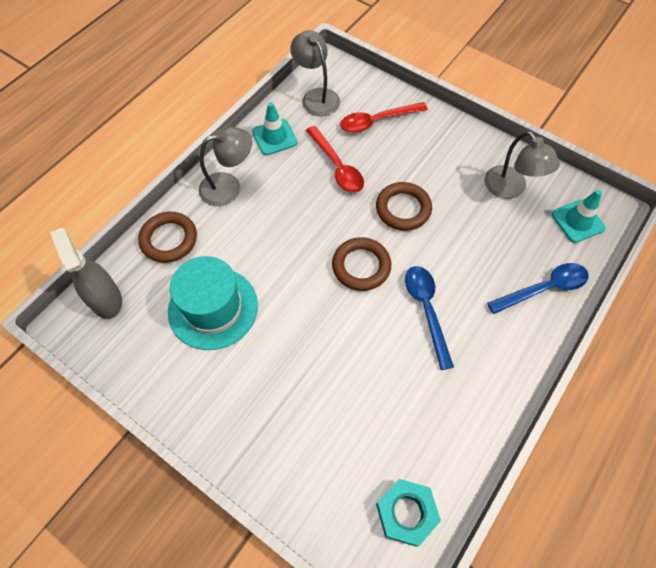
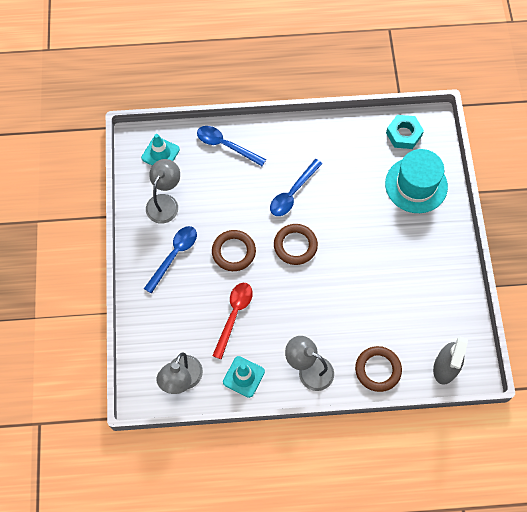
camera: 130 degrees left, 5 degrees up
(213, 308) = (394, 302): turquoise hat -> turquoise hat (416, 185)
(377, 121) = (172, 320): red spoon -> none
(442, 161) = (174, 255): none -> blue spoon

